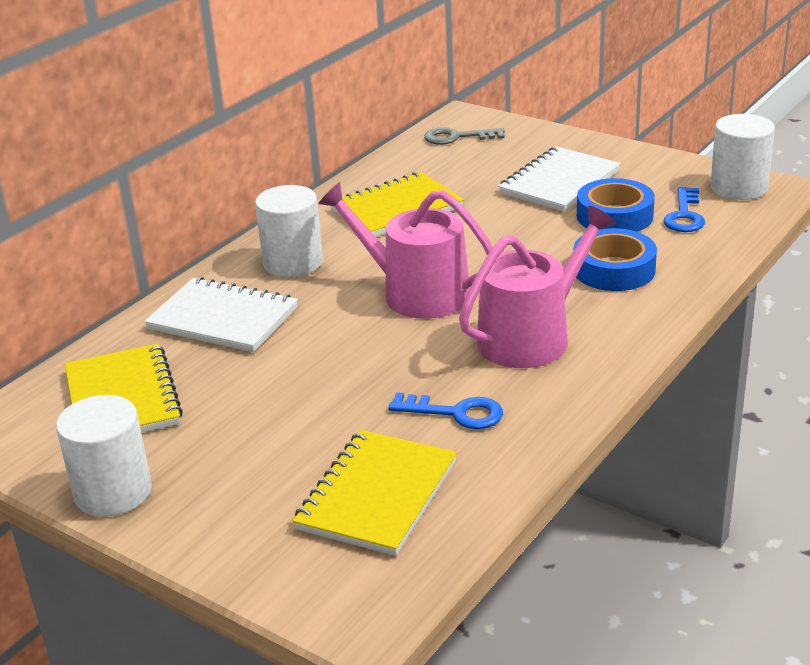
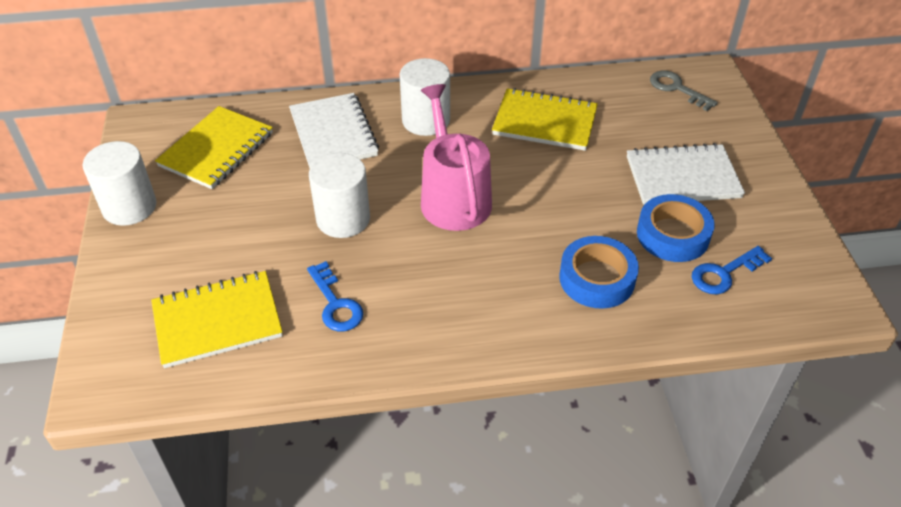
camera: 45 degrees right, 15 degrees up
(532, 336) = (462, 287): pink watering can -> none
(738, 187) = (810, 281): white cylinder -> white cylinder (343, 219)

